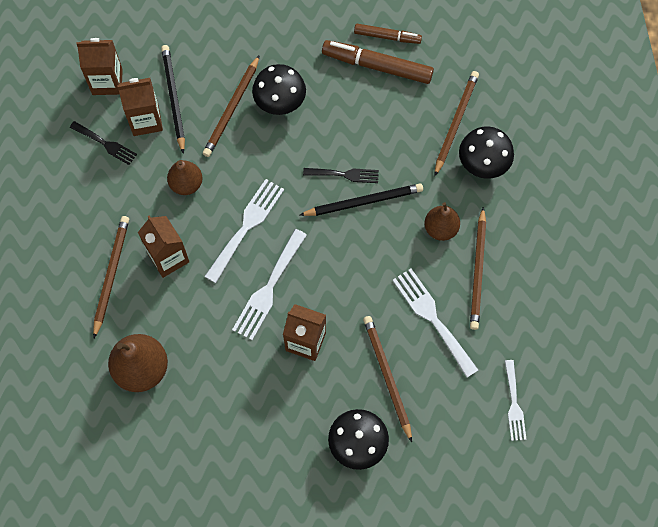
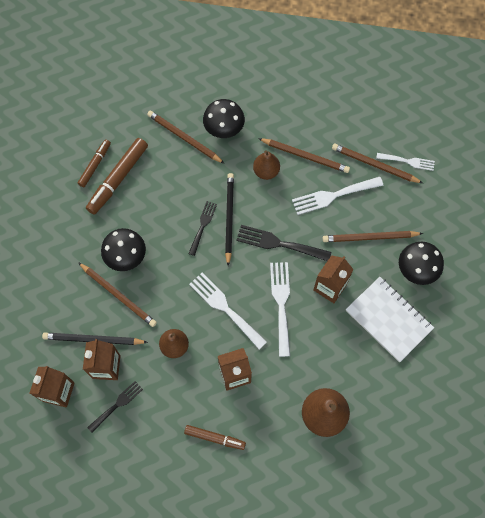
camera: 75 degrees left, 0 degrees up
(90, 254) = (214, 438): none -> brown marker
(111, 275) = (237, 424): brown pencil -> brown pencil (374, 165)
(269, 288) = (281, 303): white fork -> white fork turned 135 degrees counterclockwise
(281, 422) = (388, 319): none -> white notebook
(346, 267) = (279, 243): none -> black fork

